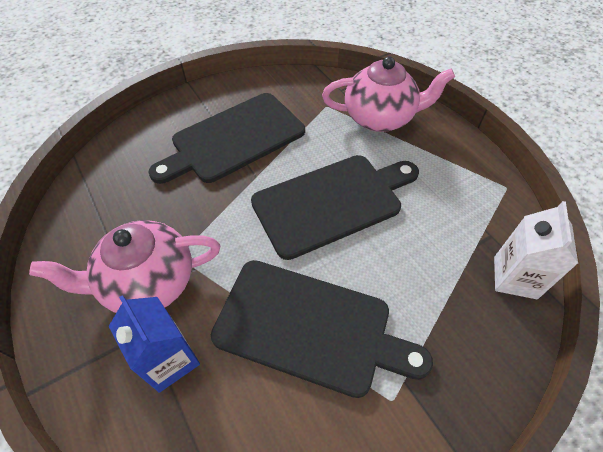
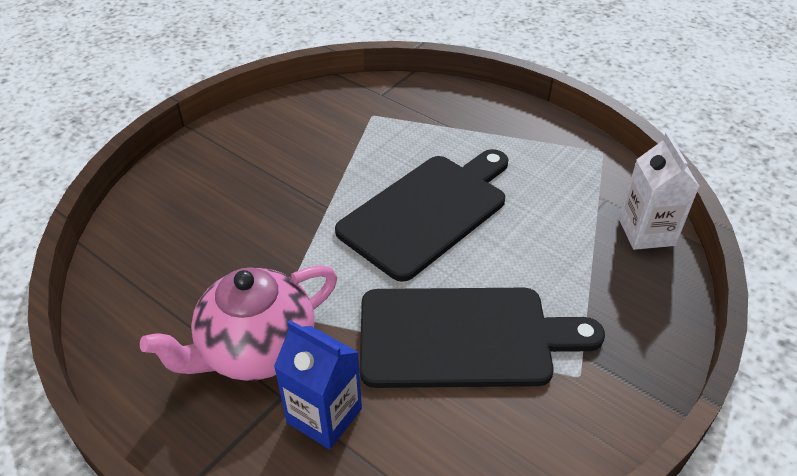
camera: 20 degrees left, 10 degrees down
(233, 139) = (279, 175): black cutting board -> none
(380, 118) = (439, 114): pink teapot -> none

